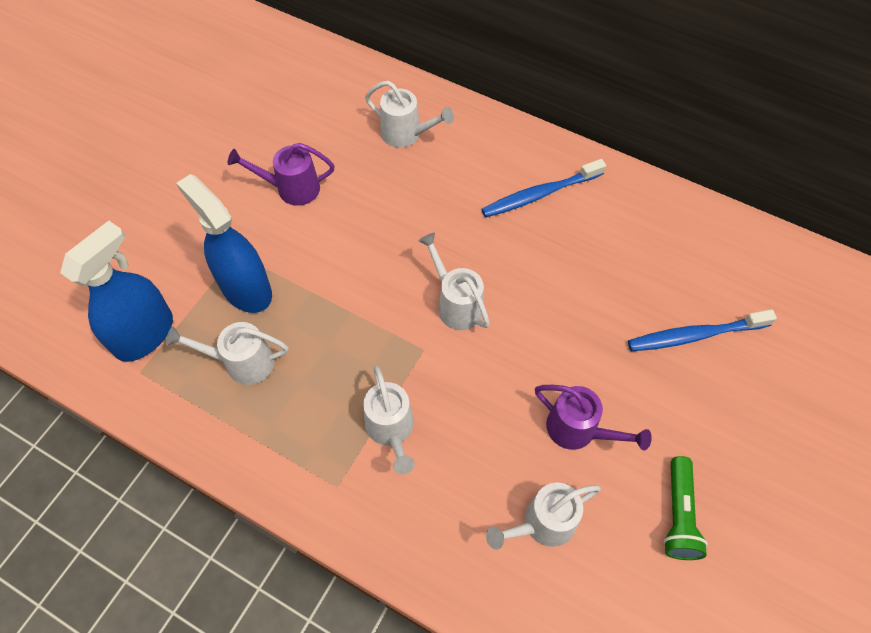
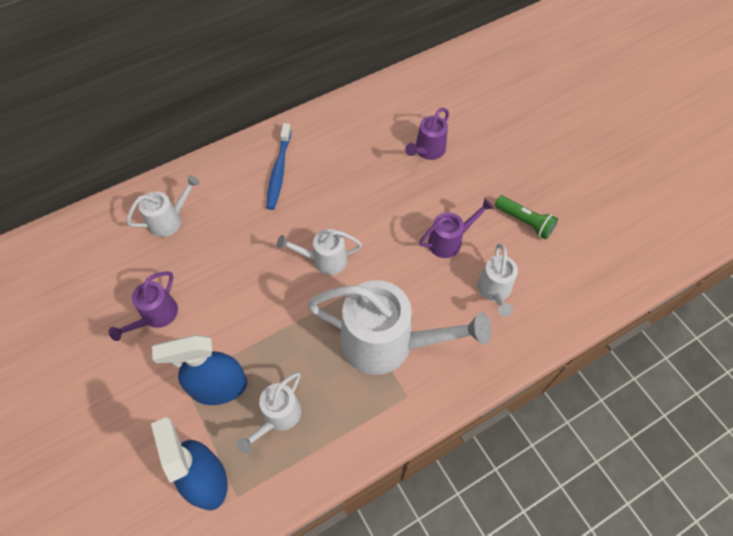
camera: 60 degrees left, 0 degrees up
(391, 430) = (388, 344): white watering can -> white watering can, size x1.95
(695, 335) = (427, 151): blue toothbrush -> purple watering can

